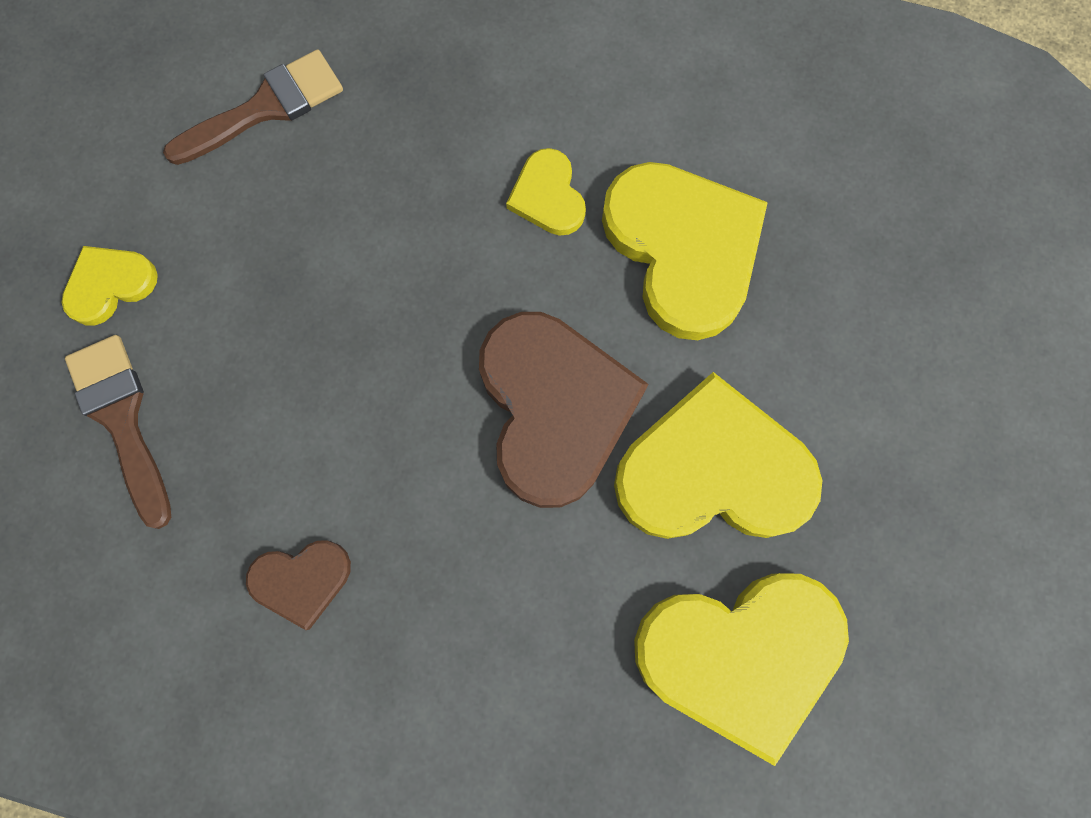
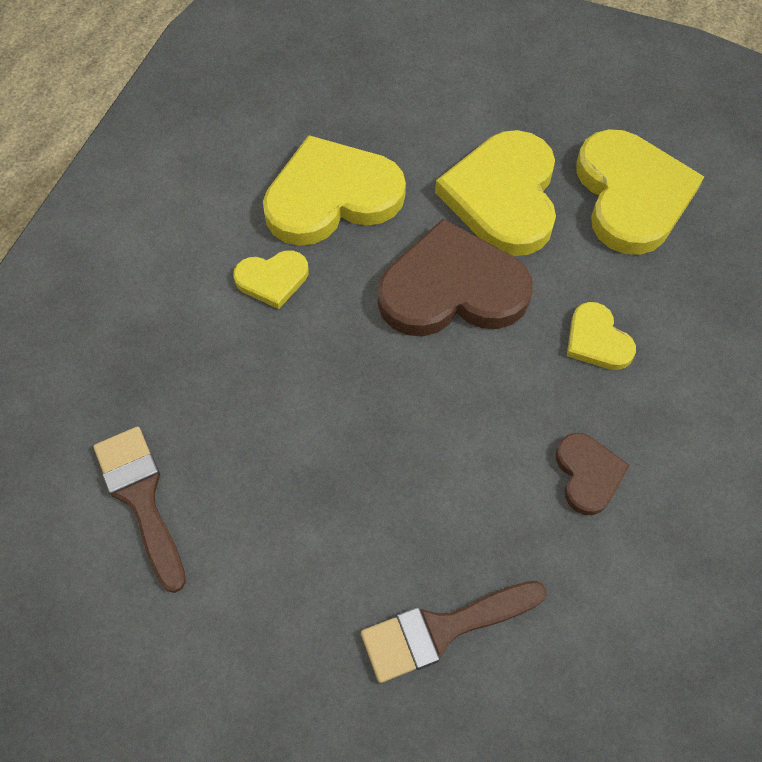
camera: 85 degrees left, 15 degrees down
(110, 285) = (305, 646): yellow heart -> yellow heart (597, 340)

